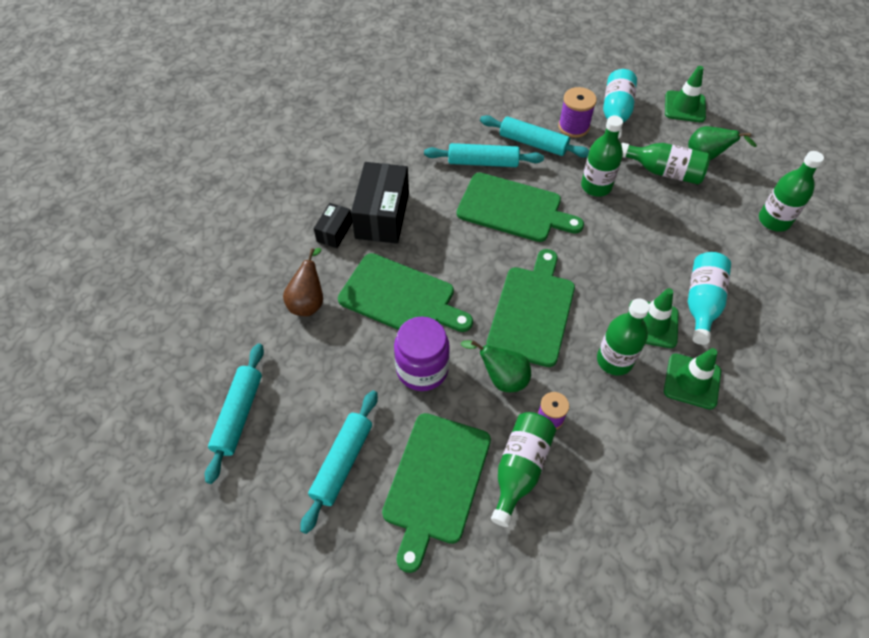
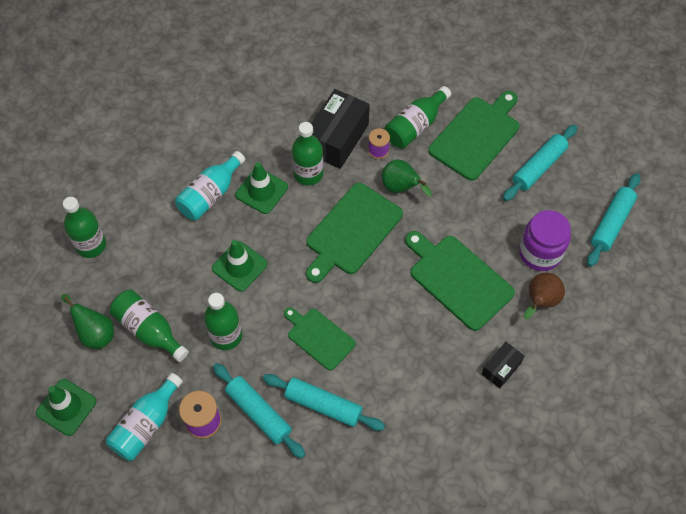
camera: 160 degrees left, 5 degrees up
(382, 215) = (449, 372): black box -> black box (337, 139)
(422, 369) = (460, 213): purple jar -> purple jar (540, 253)
(513, 208) = (319, 337): green cutting board -> green cutting board, size x0.63
(692, 381) = (261, 142): green traffic cone -> green traffic cone (239, 266)

